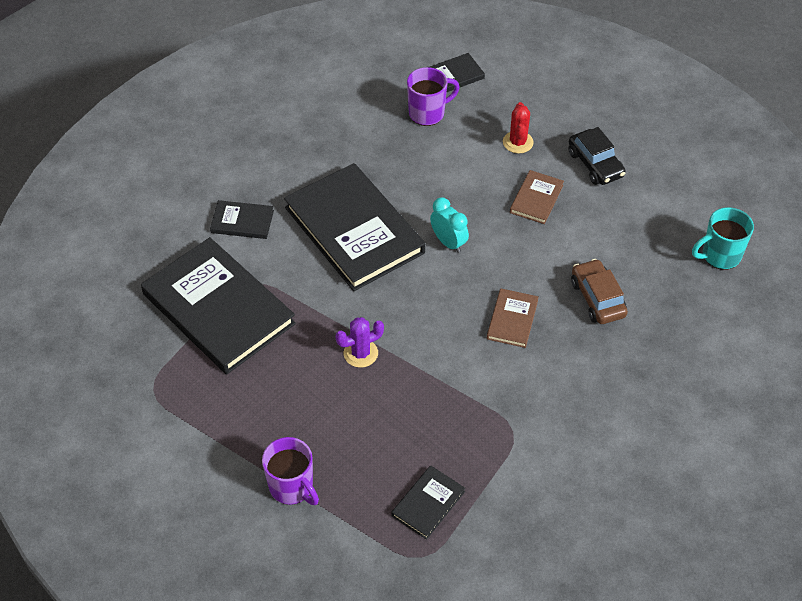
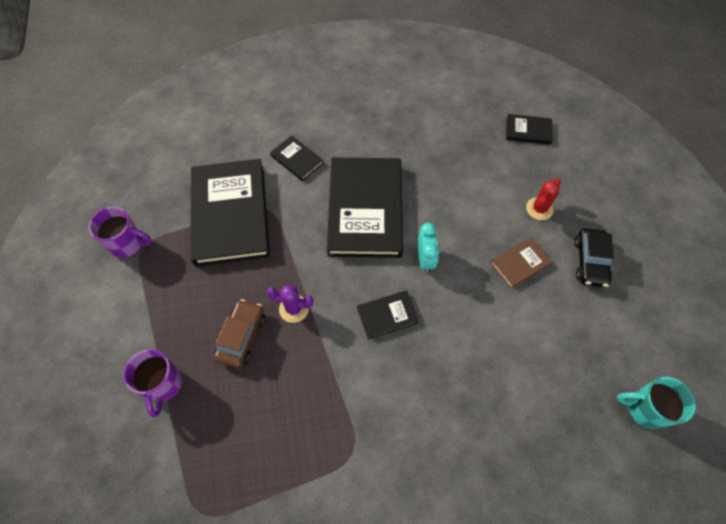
camera: 35 degrees right, 10 degrees up
(428, 113) = (487, 149): purple mug -> purple mug (128, 244)
(428, 503) = (242, 470): black book -> black book (387, 315)
(512, 320) = (425, 354): brown book -> none
(597, 298) = (507, 380): brown car -> brown car (241, 336)

